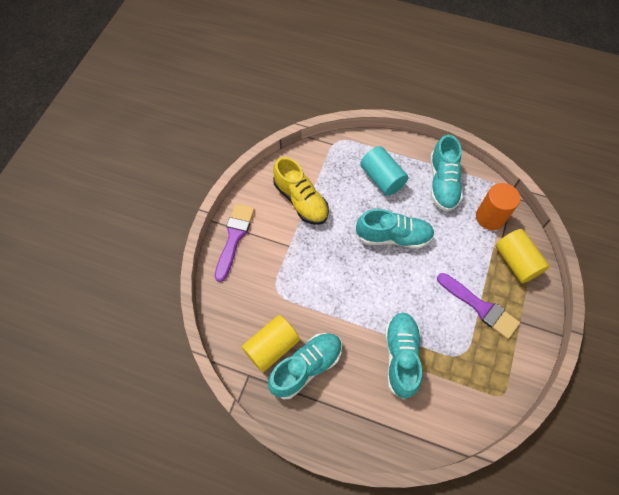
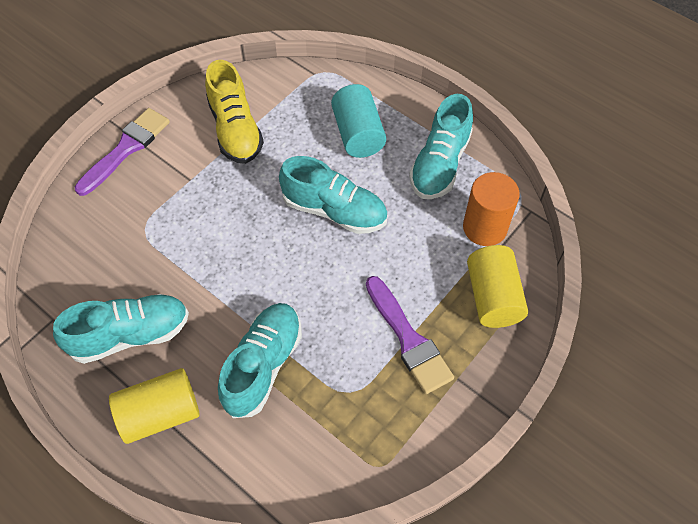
camera: 20 degrees right, 5 degrees down
(272, 347) = (100, 295): yellow cylinder -> yellow cylinder (160, 413)

